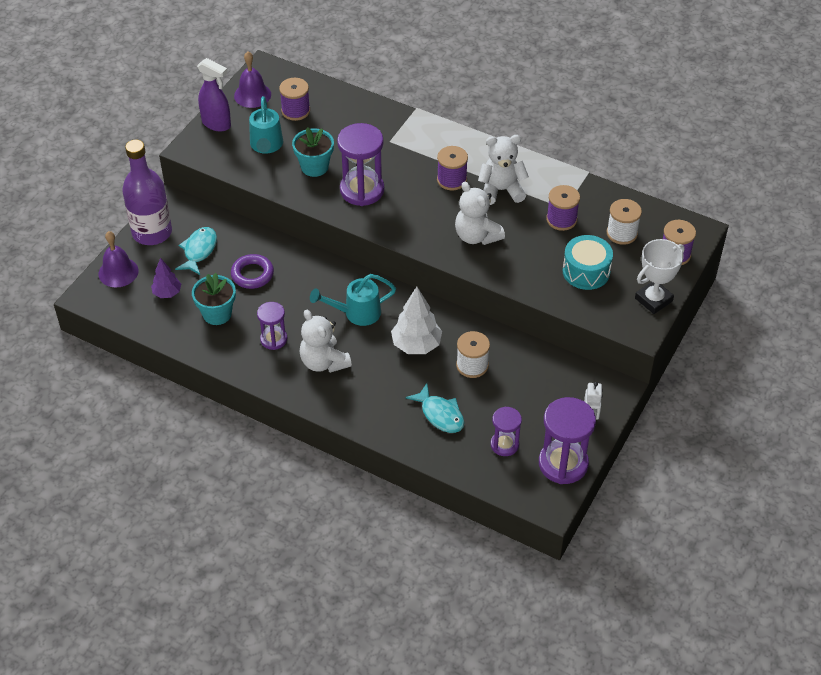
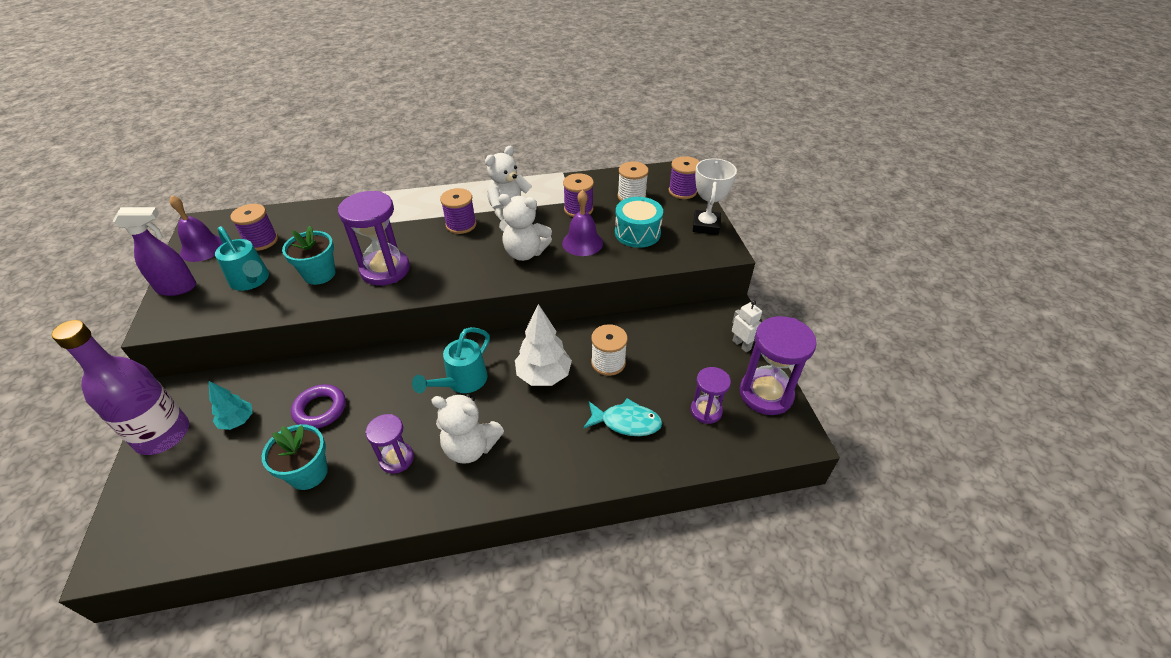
camera: 40 degrees left, 5 degrees down
(118, 272) = (141, 503): purple bell -> purple bell (582, 243)
(167, 293) = (227, 488): purple tree -> none
(199, 251) = (238, 421): turquoise fish -> turquoise tree

